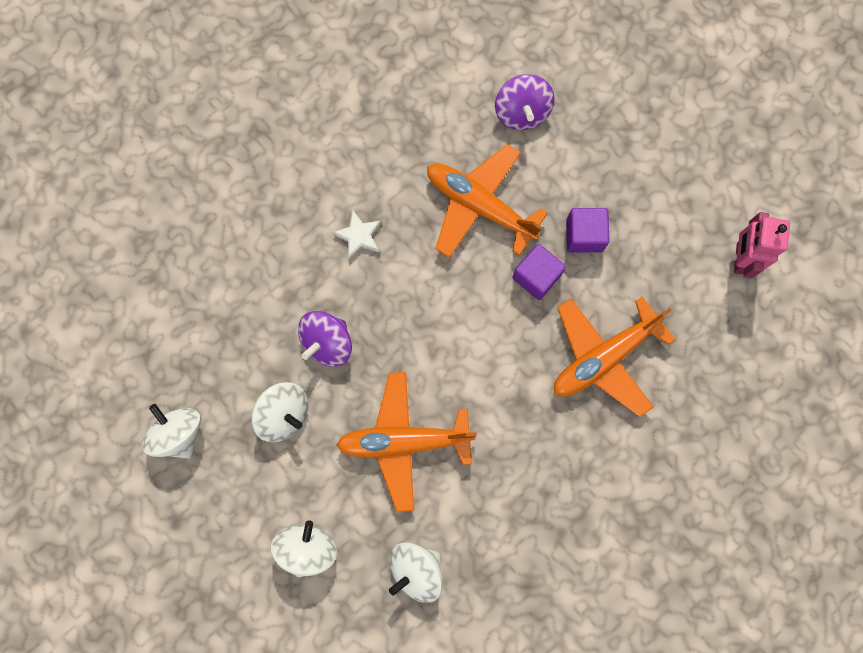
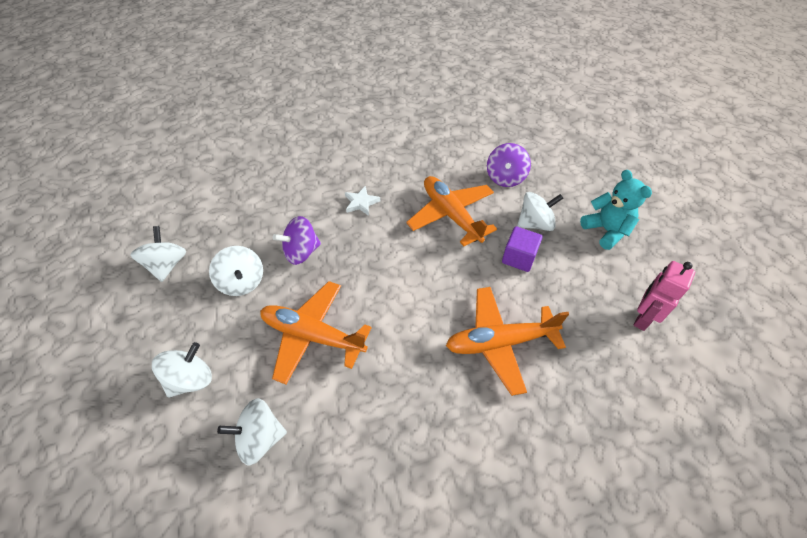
camera: 25 degrees right, 25 degrees down
(536, 276) = (471, 269): purple cube -> none
(585, 174) = (535, 223): none -> white spinning top
(671, 148) = (606, 230): none -> turquoise teddy bear

